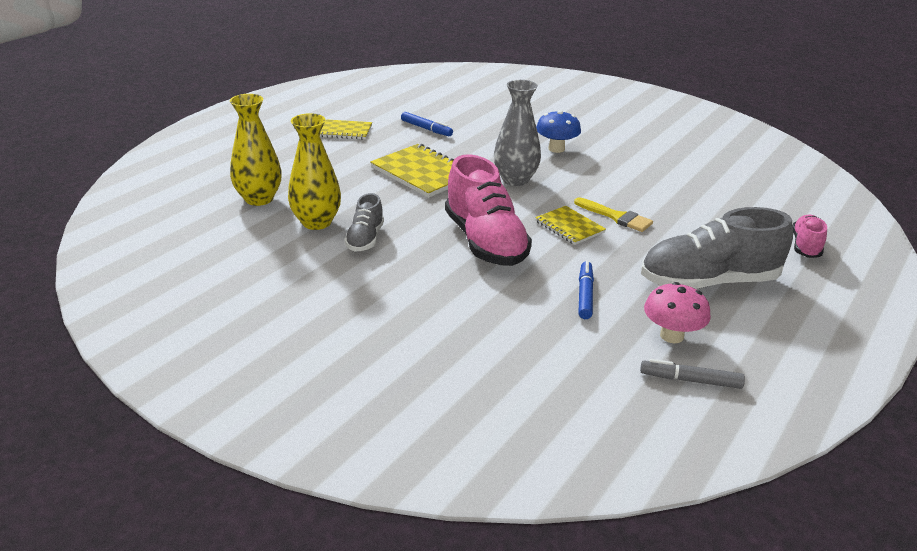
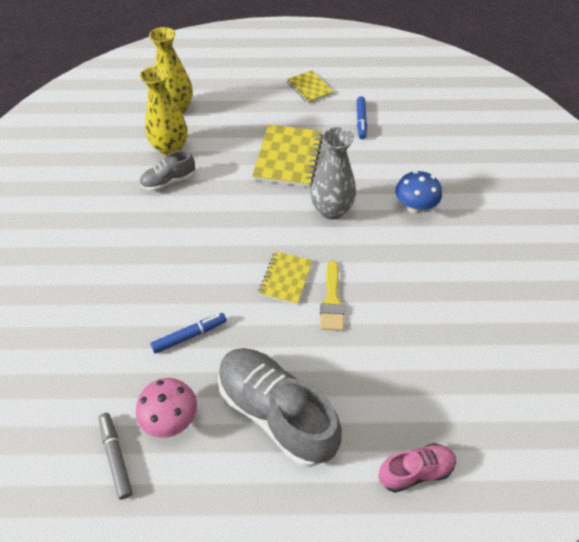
camera: 55 degrees right, 20 degrees up
(485, 242) = (218, 242): pink shoe -> none

